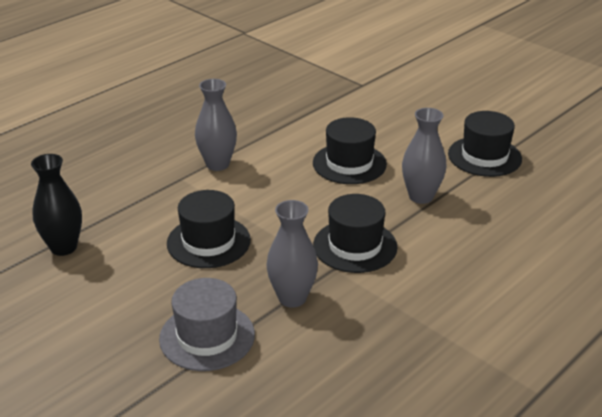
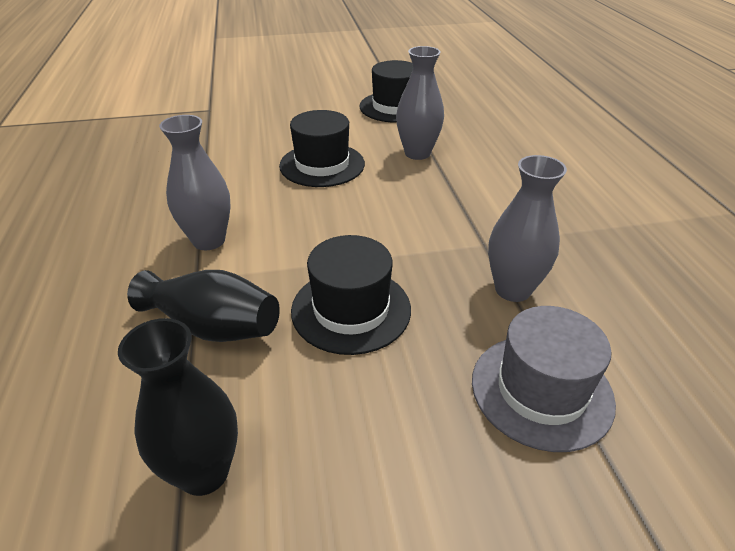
camera: 55 degrees left, 5 degrees up
(151, 203) = (213, 326): none -> black vase
(355, 246) = (458, 215): black hat -> none

